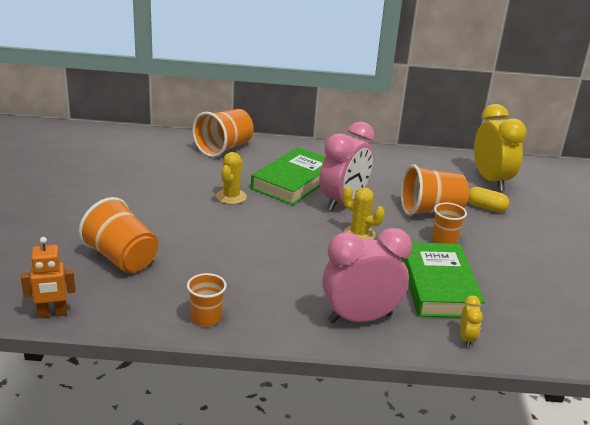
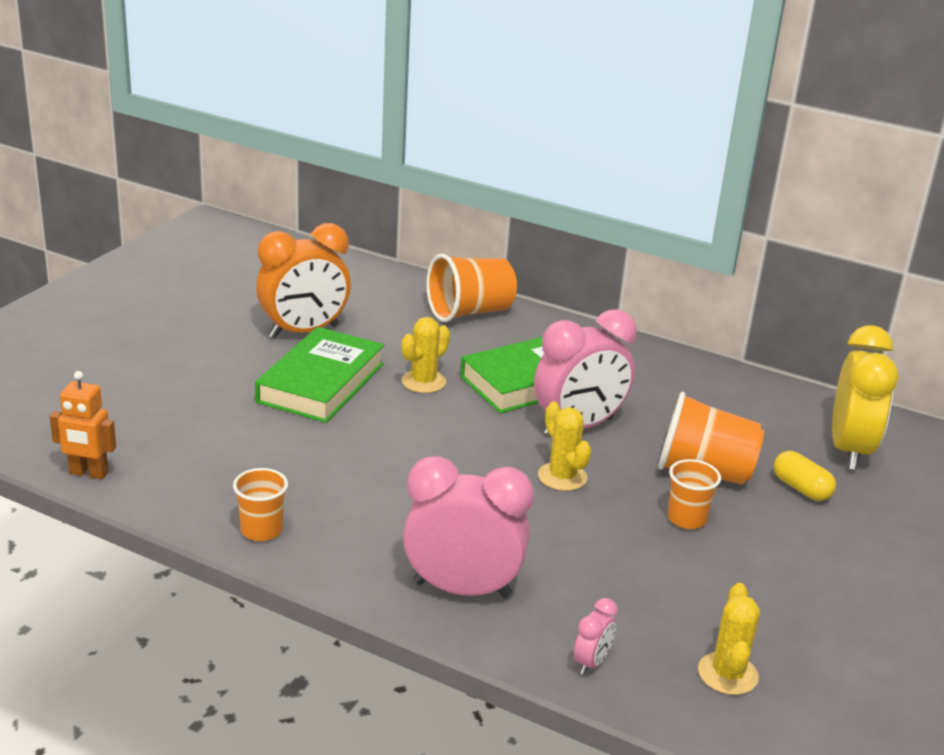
camera: 25 degrees right, 0 degrees up
(122, 258) = (219, 428): orange cup -> none
(128, 182) = (304, 332): none -> orange clock
(438, 286) = (616, 579): green book -> green book (321, 383)
(466, 339) = (591, 662): yellow clock -> pink clock
(538, 322) = (727, 674): none -> yellow cactus

